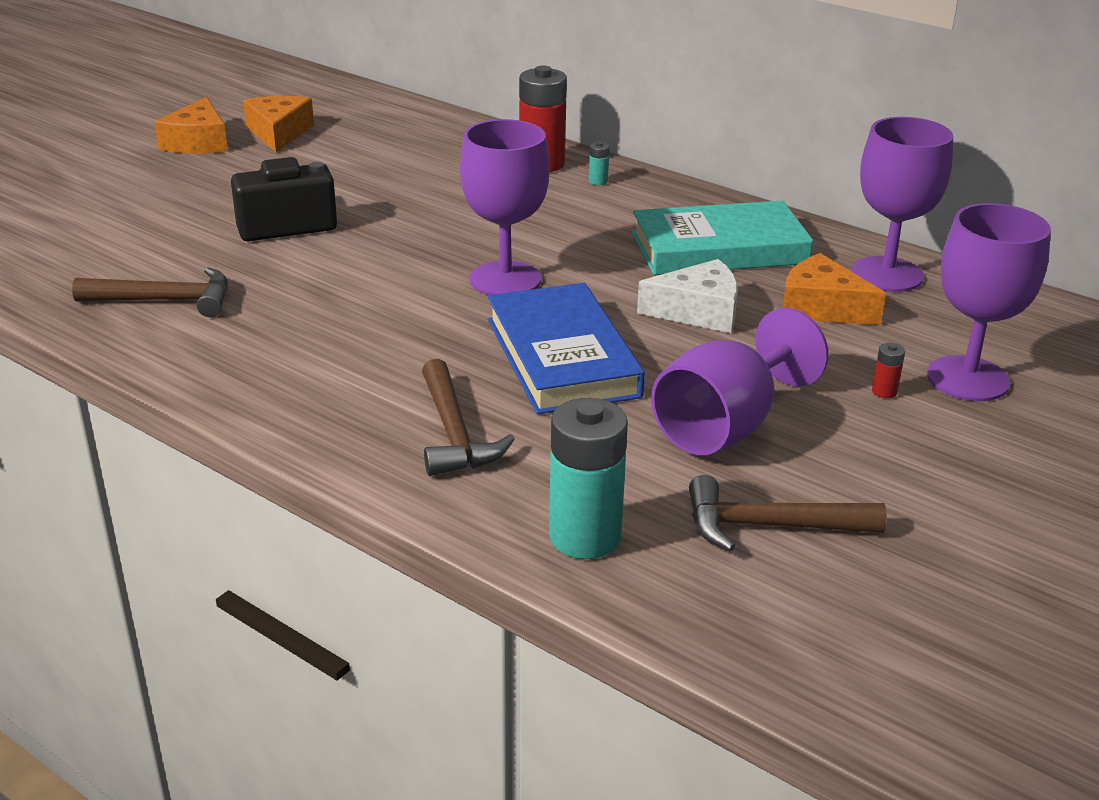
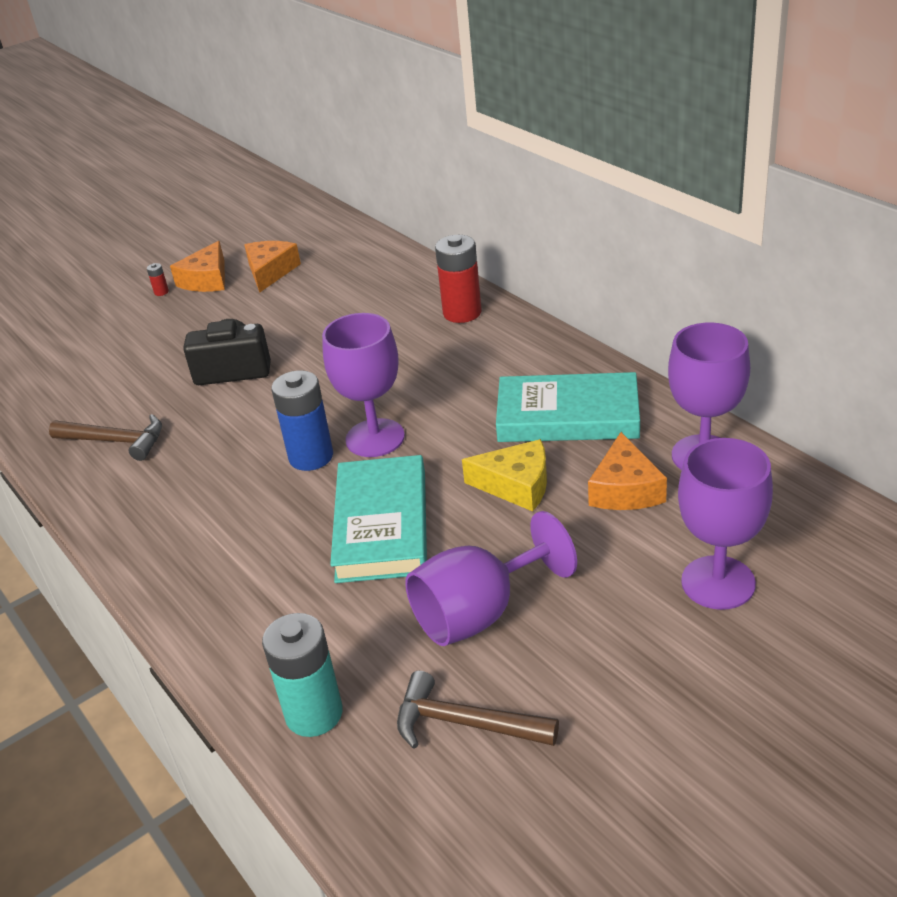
camera: 20 degrees right, 5 degrees up
(435, 301) = (311, 457): none -> blue battery
(454, 434) = (264, 596): brown hammer -> none
(561, 357) = (381, 525): blue book -> turquoise book
(598, 181) = (500, 334): turquoise battery -> none
(698, 311) = (516, 485): white cheese -> yellow cheese
(821, 307) = (625, 489): orange cheese -> orange cheese turned 135 degrees counterclockwise
(884, 391) = (634, 589): red battery -> red battery (161, 292)

